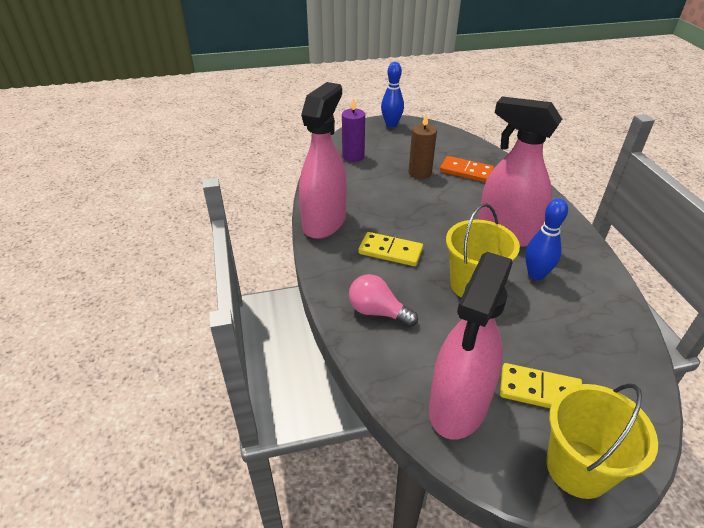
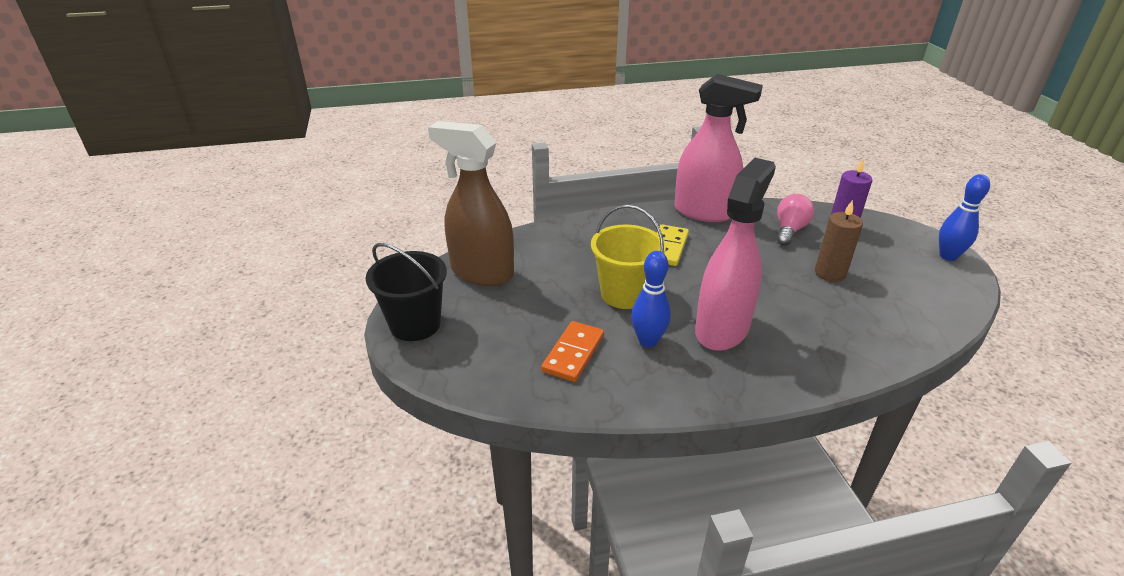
camera: 90 degrees right, 5 degrees down
(378, 312) = (583, 239): pink light bulb -> pink light bulb (789, 230)
(458, 406) = (481, 272): pink spray bottle -> brown spray bottle
(466, 171) = (855, 312): orange domino -> orange domino (573, 353)
(539, 391) = (490, 317): yellow domino -> none
(578, 468) = (415, 324): yellow bucket -> black bucket

